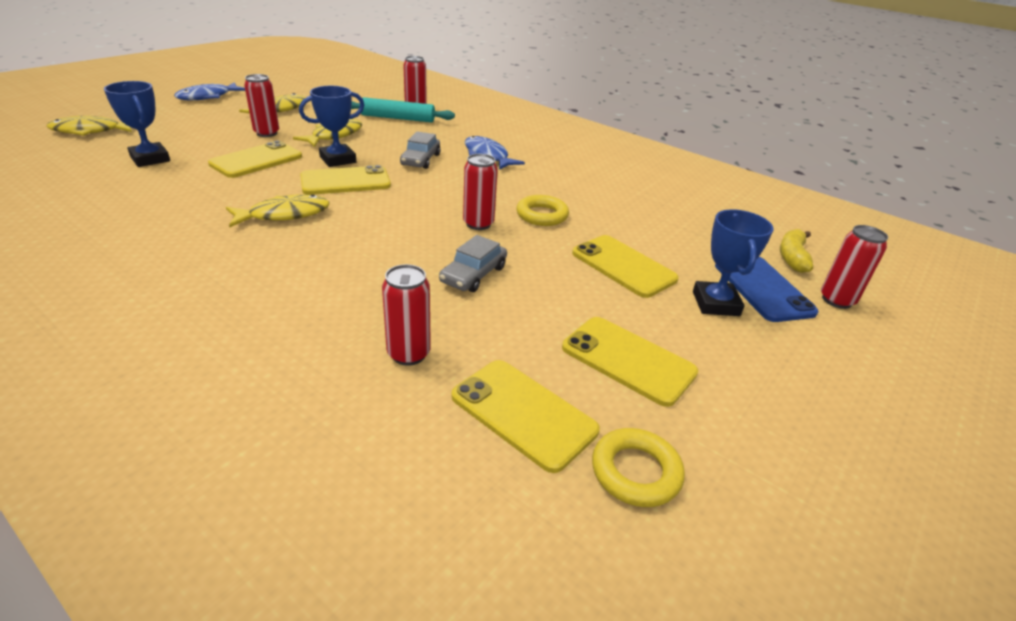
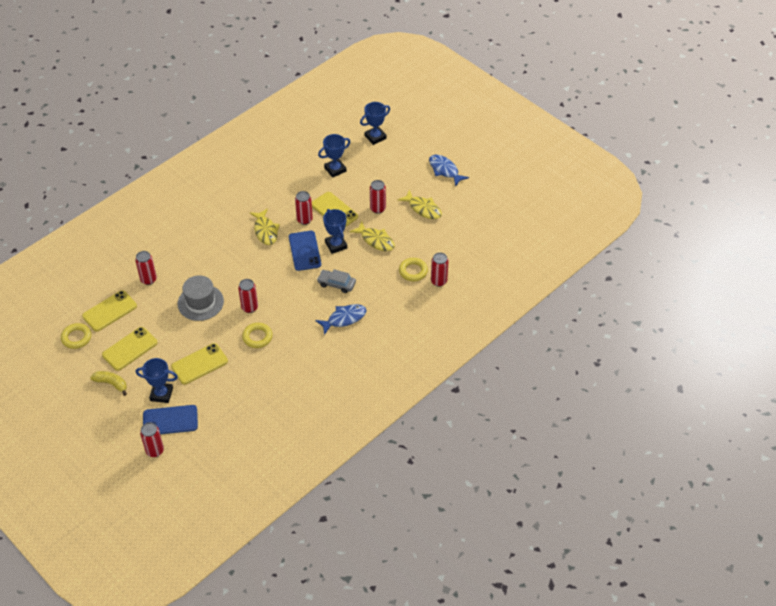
camera: 100 degrees right, 15 degrees up
(90, 131) = (375, 137): yellow fish -> blue trophy
(269, 182) = (304, 220): none -> red can
(345, 181) = (304, 251): yellow phone -> blue phone
(398, 118) = (413, 271): turquoise rolling pin -> yellow ring
(473, 274) = (200, 302): grey car -> grey hat
(792, 257) = (197, 449): yellow banana -> yellow banana (111, 384)

